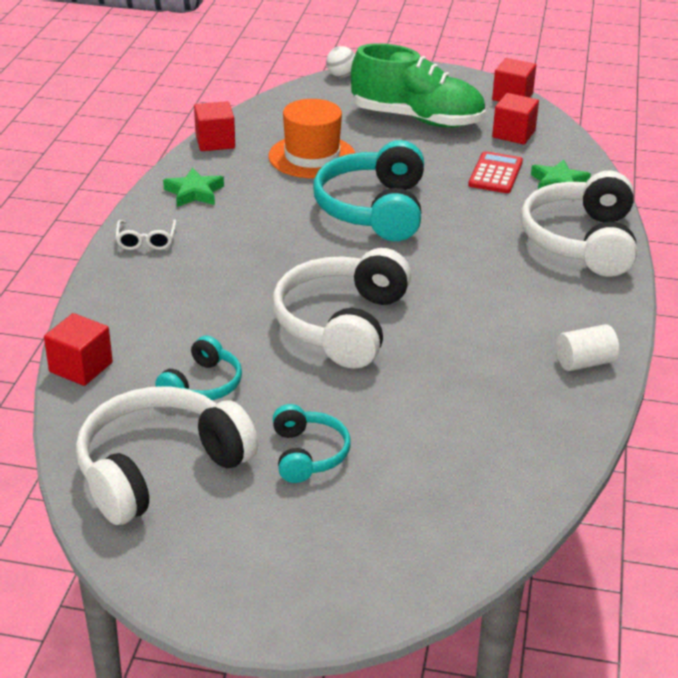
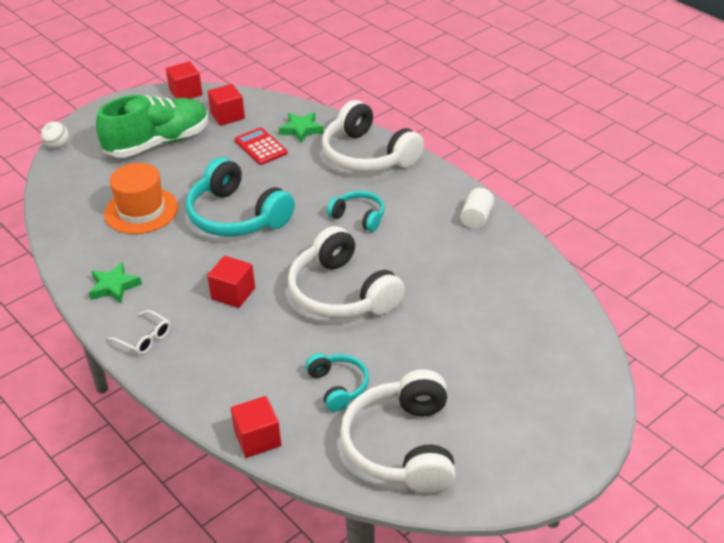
camera: 50 degrees left, 5 degrees up
(215, 142) = (61, 245): red cube -> red cube (233, 293)
(307, 454) = (450, 371): turquoise headphones -> turquoise headphones (359, 217)

